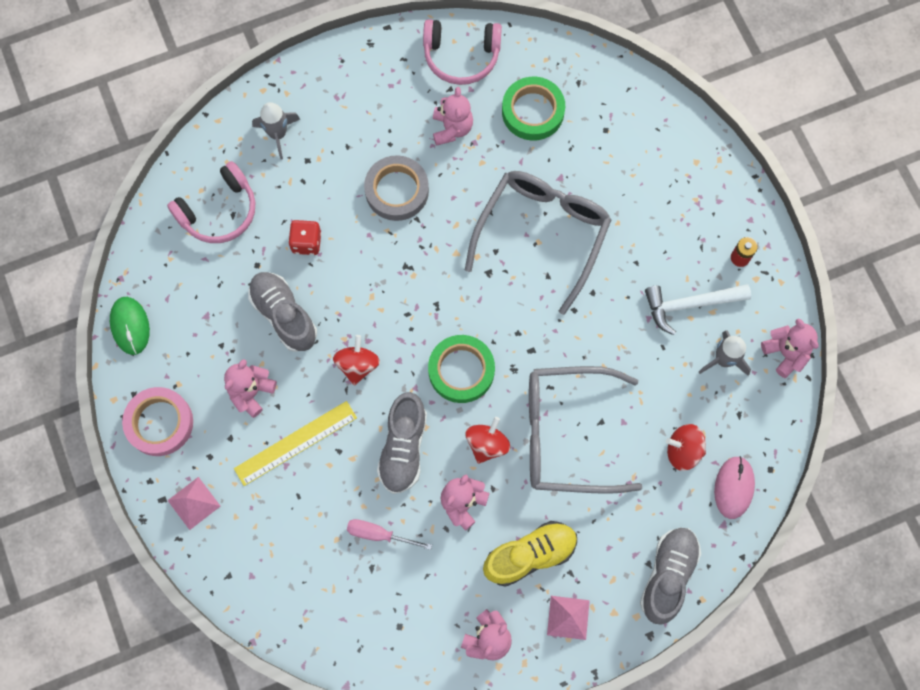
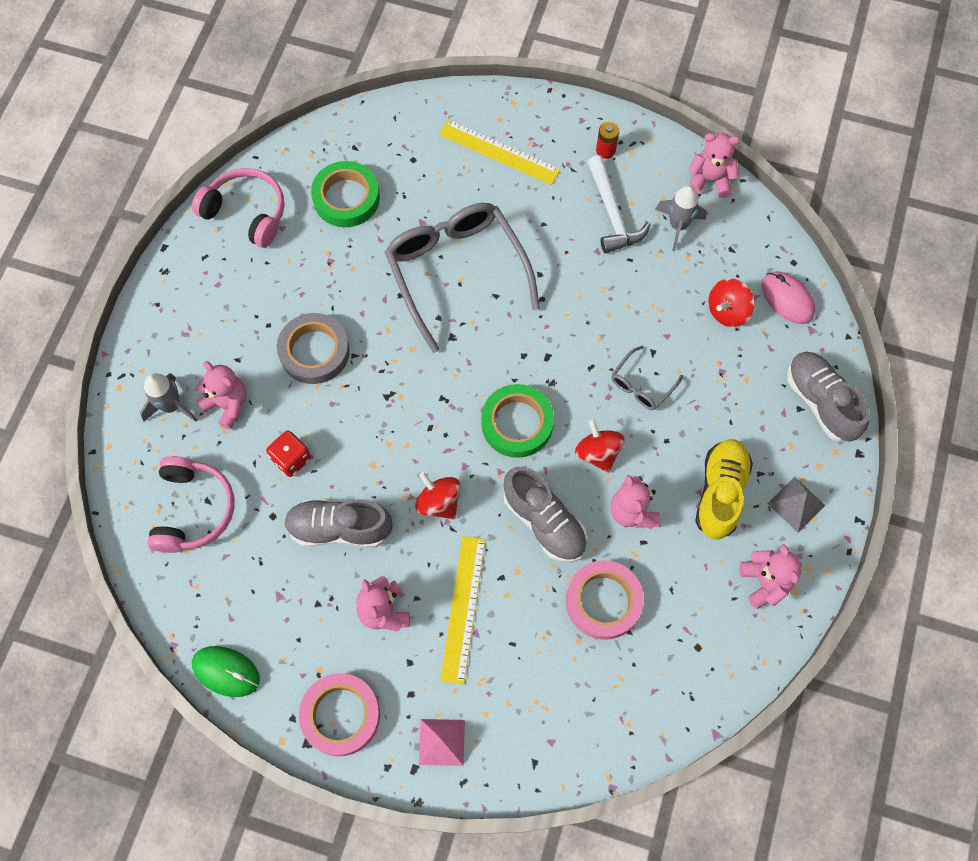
camera: 50 degrees left, 5 degrees down
(379, 534) = (603, 601): pink screwdriver -> pink tape
(452, 128) = (301, 268): pink teddy bear -> pink teddy bear (228, 404)
(461, 56) = (246, 212): pink headphones -> pink headphones turned 105 degrees counterclockwise
(567, 434) = (642, 384): grey glasses -> grey glasses, size x0.44
(568, 617) = (796, 504): pink pyramid -> grey pyramid
(667, 183) = (499, 152): none -> yellow ruler
(690, 304) = (612, 213): white hammer -> white hammer turned 45 degrees counterclockwise

